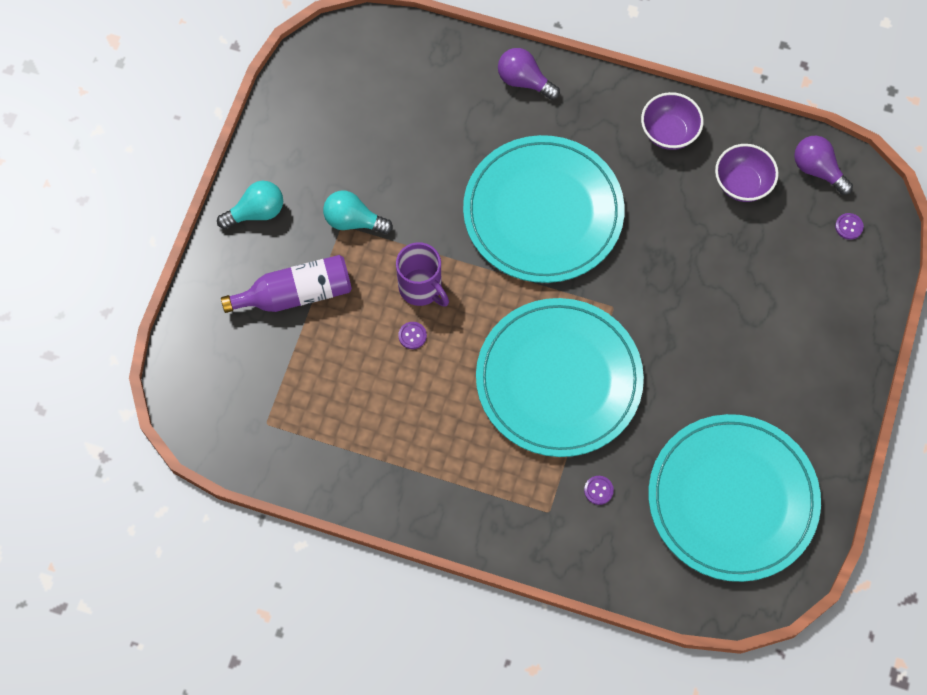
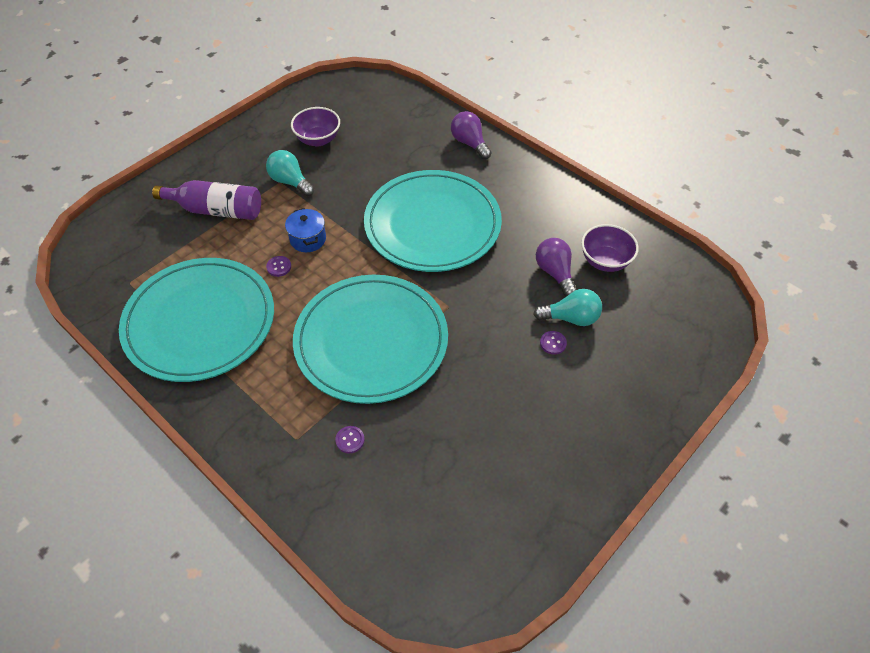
camera: 25 degrees right, 15 degrees down
(256, 212) = (228, 154): turquoise light bulb -> turquoise light bulb (571, 318)
(421, 288) = (308, 239): purple mug -> blue pot
(669, 132) = (562, 208): purple bowl -> purple bowl (318, 139)
(732, 499) = (466, 501): turquoise plate -> turquoise plate (200, 322)
(817, 170) = (675, 273): purple light bulb -> purple light bulb (555, 273)
(849, 227) = (685, 323): purple button -> purple button (553, 343)

